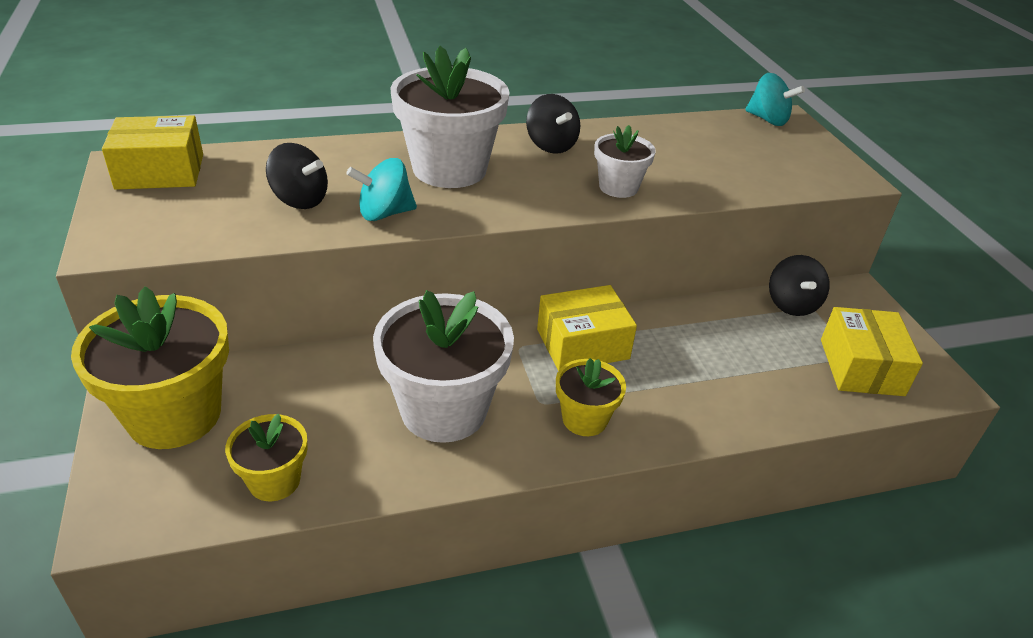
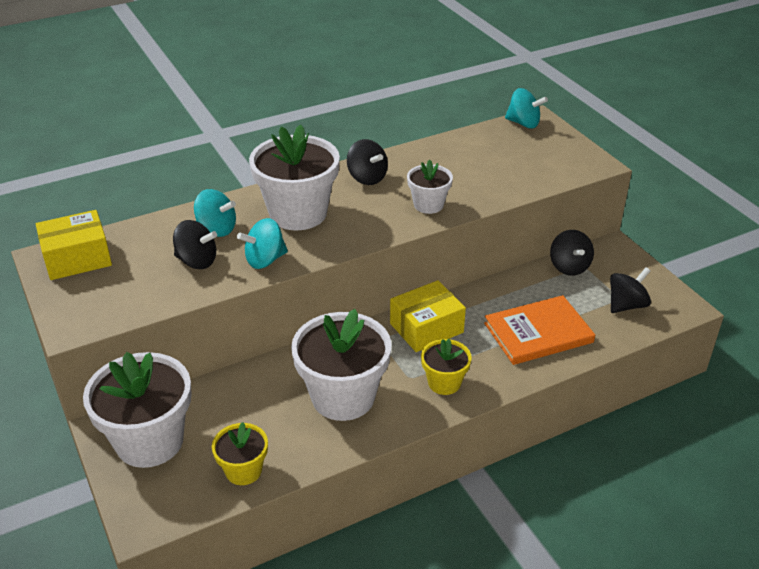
camera: 10 degrees left, 0 degrees up
(174, 415) = (150, 441): yellow flower pot -> white flower pot
(342, 169) = (217, 229): none -> turquoise spinning top
(731, 379) = (538, 333): none -> orange book
(861, 367) = (626, 305): yellow box -> black spinning top

